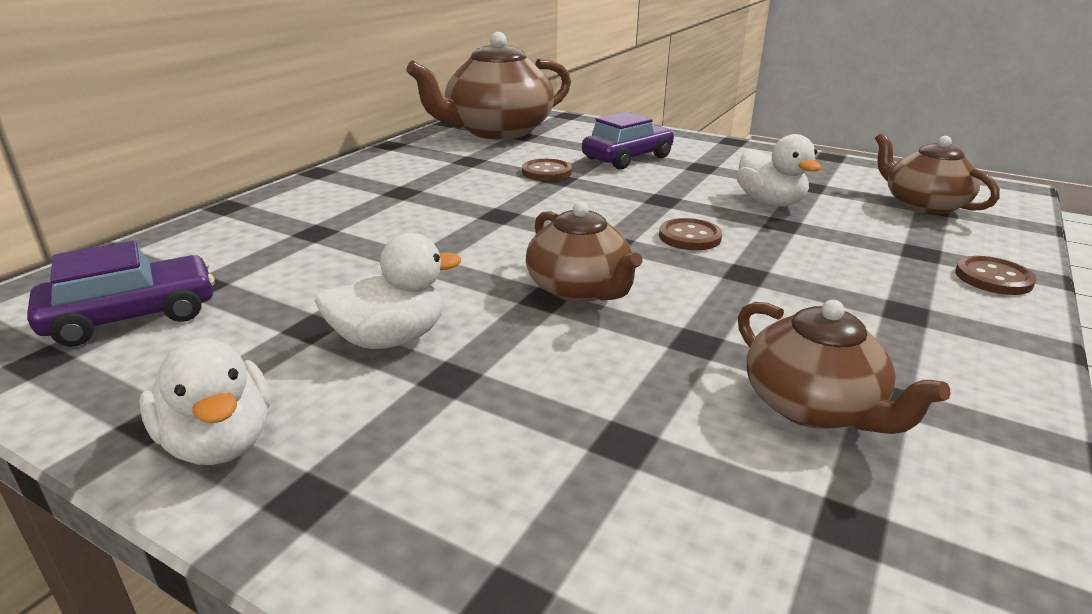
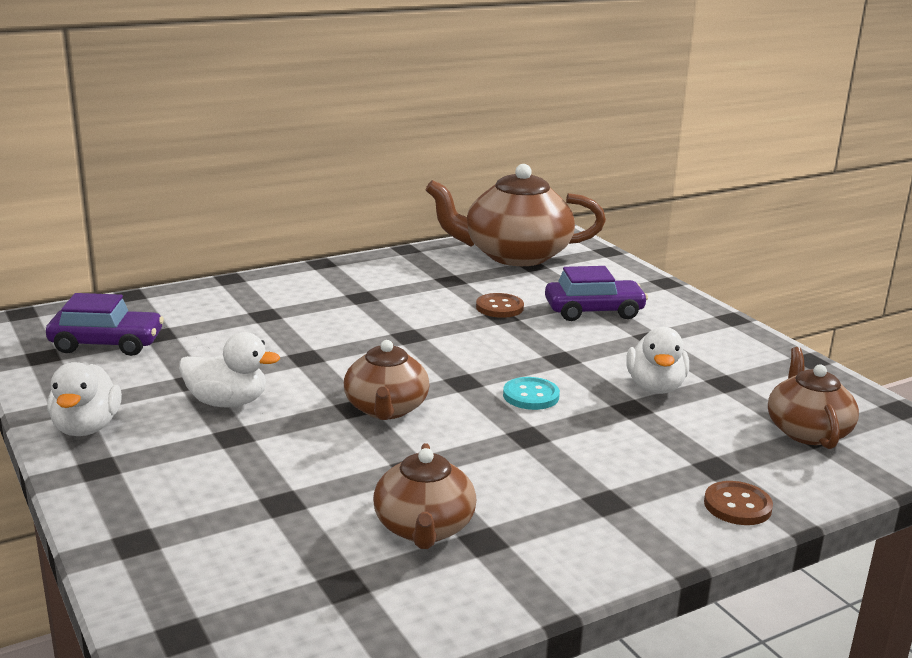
camera: 30 degrees right, 5 degrees down
(689, 237) = (531, 396): brown button -> turquoise button

